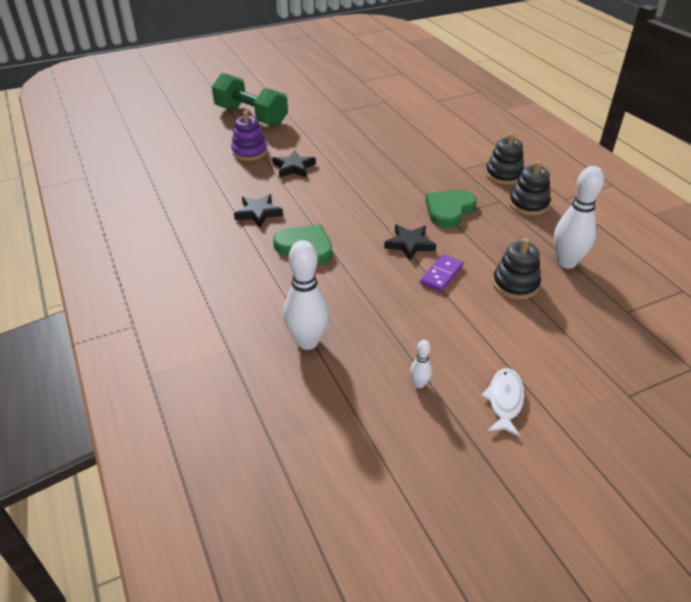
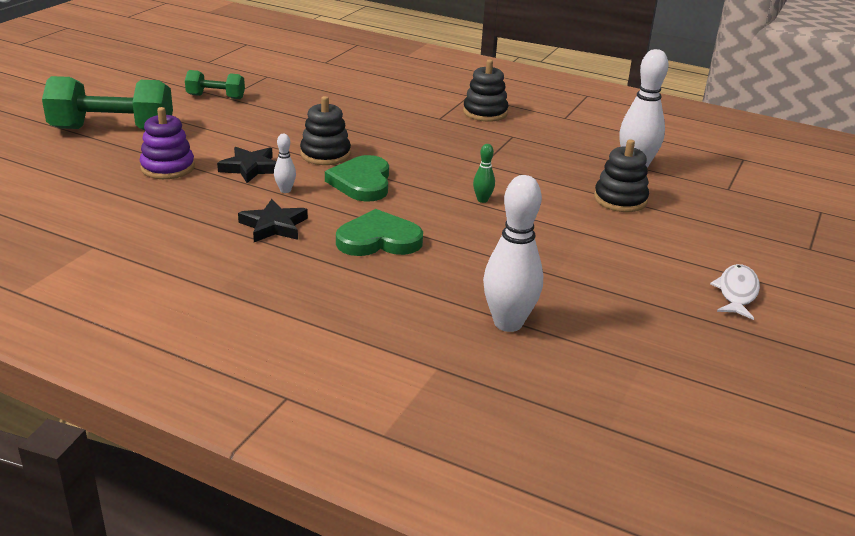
camera: 40 degrees left, 10 degrees down
(335, 109) = (216, 97): none -> green dumbbell
(409, 244) = (482, 200): black star -> green bowling pin
(419, 384) = (656, 312): white bowling pin -> white bowling pin (285, 190)
(441, 275) = (548, 215): purple domino -> none
(449, 210) = (477, 158): green heart -> green heart (362, 182)
(504, 400) = (736, 293): white fish -> white fish turned 45 degrees clockwise
(528, 204) = (541, 131): black stacking toy -> black stacking toy (325, 154)

